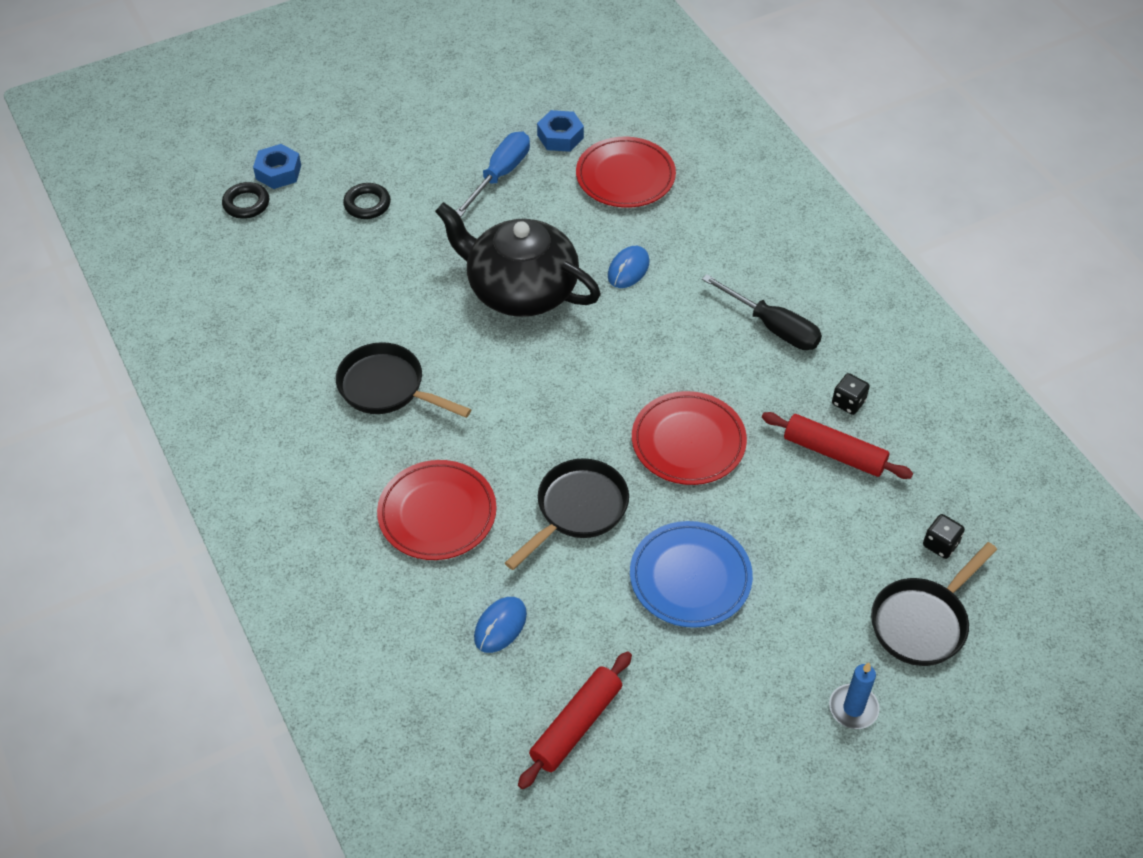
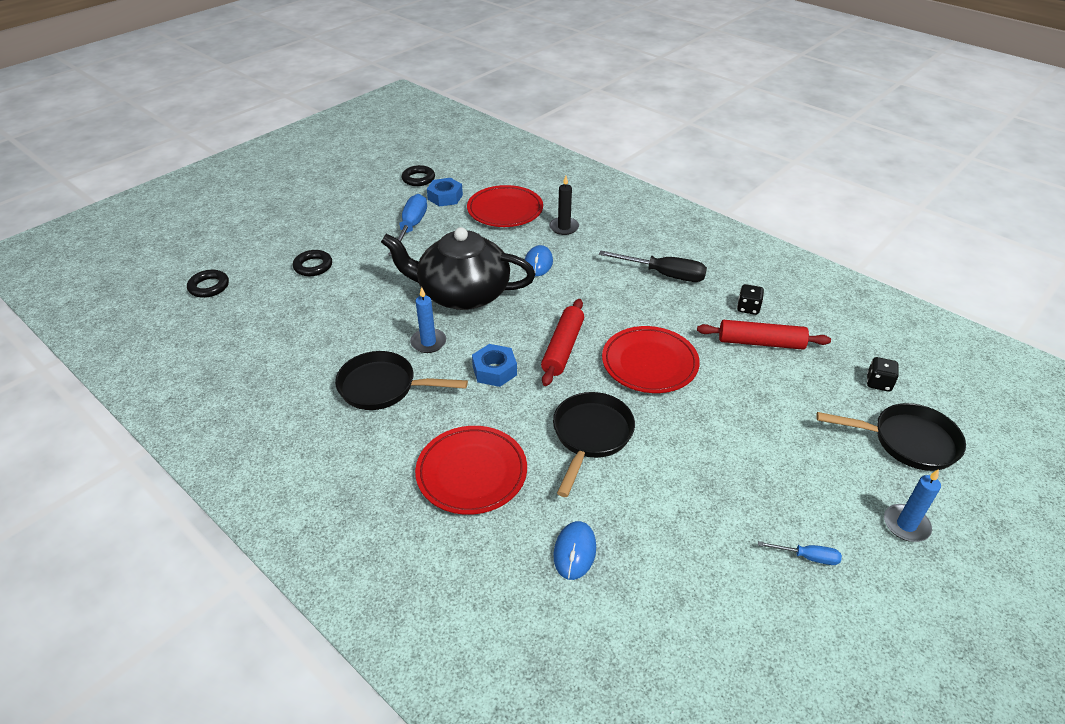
camera: 20 degrees left, 10 degrees down
(278, 172) = (230, 261): blue nut -> blue nut (494, 370)
(456, 345) = (428, 342): none -> blue candle
(539, 98) = (418, 179): none -> black ring
(576, 725) = (690, 619): red rolling pin -> red rolling pin (562, 348)
(686, 223) = (564, 227): none -> black candle
(690, 577) = (712, 461): blue plate -> none
(727, 705) = (807, 557): none -> blue screwdriver
(922, 622) = (907, 441): black pan -> black pan turned 105 degrees counterclockwise

